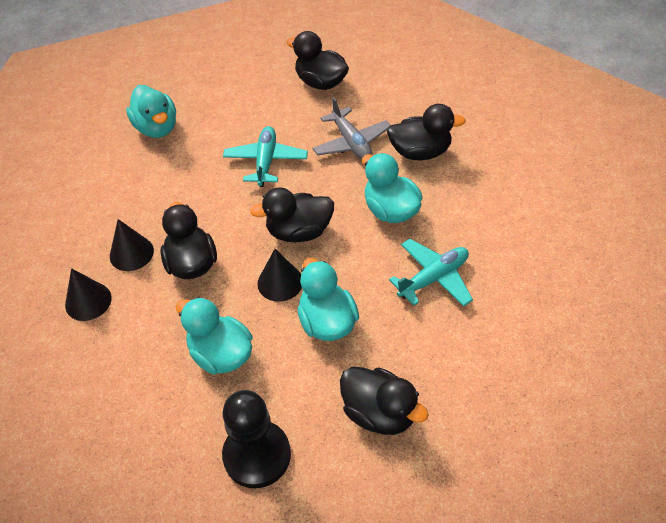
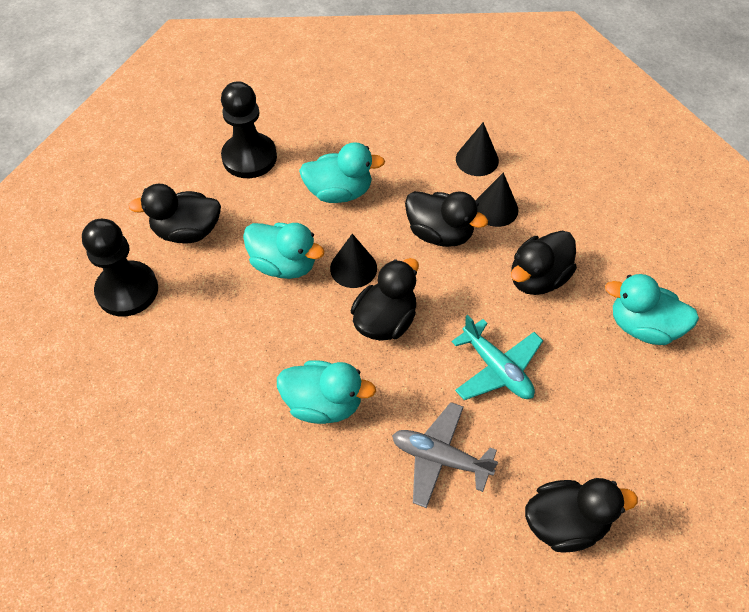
camera: 135 degrees right, 5 degrees up
(420, 152) = (356, 503): black duck -> black duck (538, 278)
(433, 278) = (226, 362): turquoise plane -> none
(471, 391) = (127, 290): none -> black pawn

